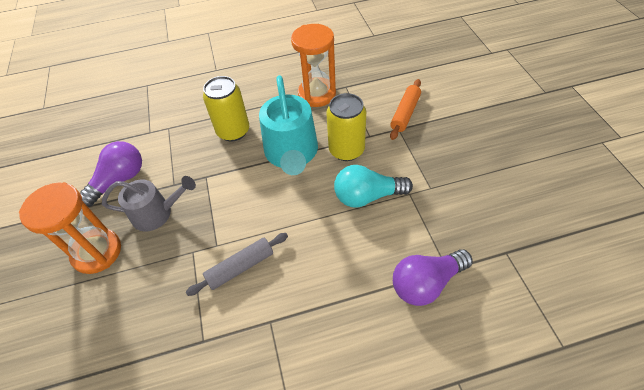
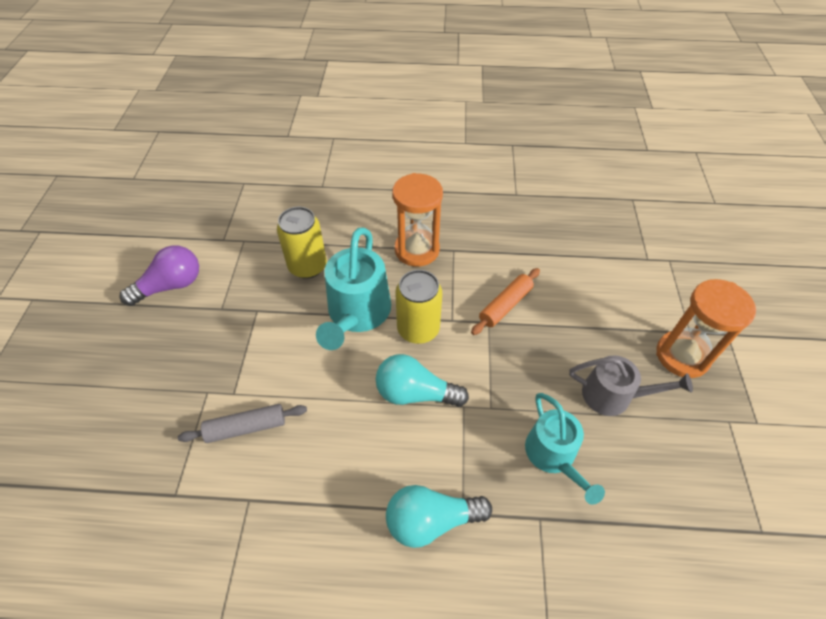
camera: 15 degrees right, 0 degrees up
(97, 252) = (117, 359): orange hourglass -> orange hourglass (682, 356)
(157, 213) = (191, 336): grey watering can -> grey watering can (613, 395)
(426, 283) = (431, 520): purple light bulb -> turquoise light bulb
(493, 205) = (553, 455): none -> turquoise watering can

